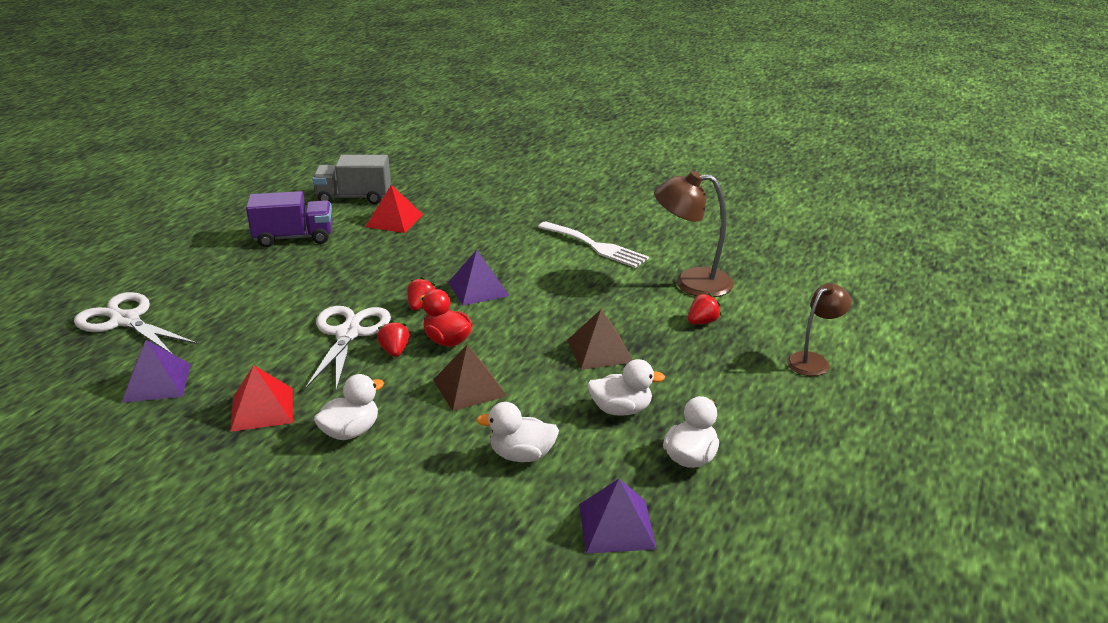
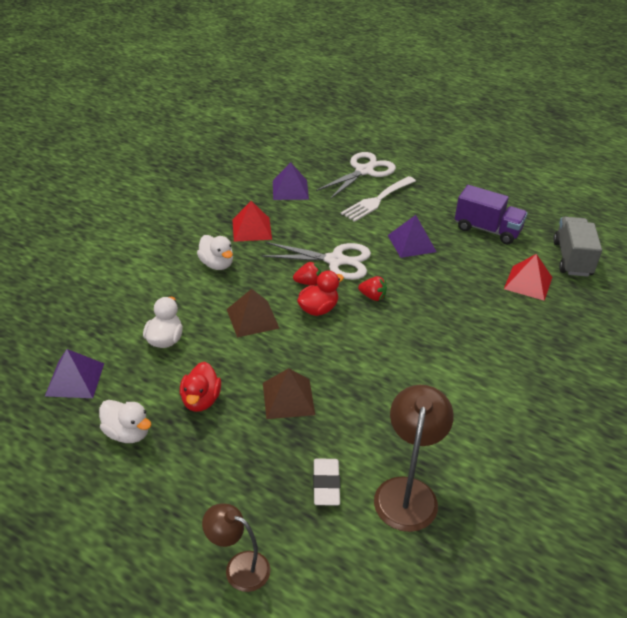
camera: 95 degrees right, 10 degrees up
(294, 238) = (487, 230): purple truck -> purple truck turned 60 degrees counterclockwise
(478, 288) = (400, 330): purple pyramid -> purple pyramid (411, 243)
(596, 246) = (487, 421): white fork -> white fork (377, 200)
(621, 410) = (201, 400): white duck -> red duck
(702, 322) = (326, 484): red strawberry -> white eraser
(813, 360) = (239, 567): brown lamp -> brown lamp turned 150 degrees clockwise

